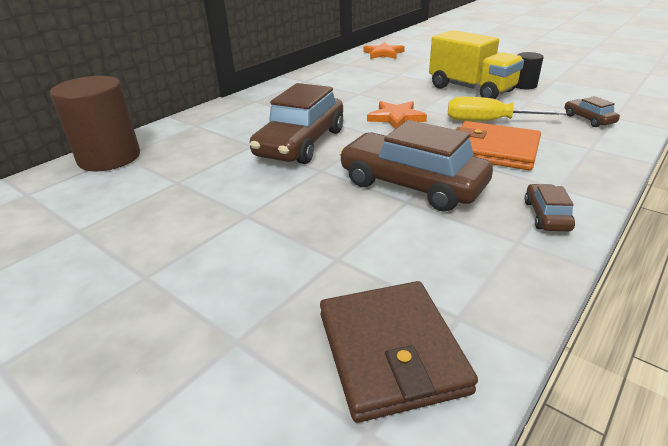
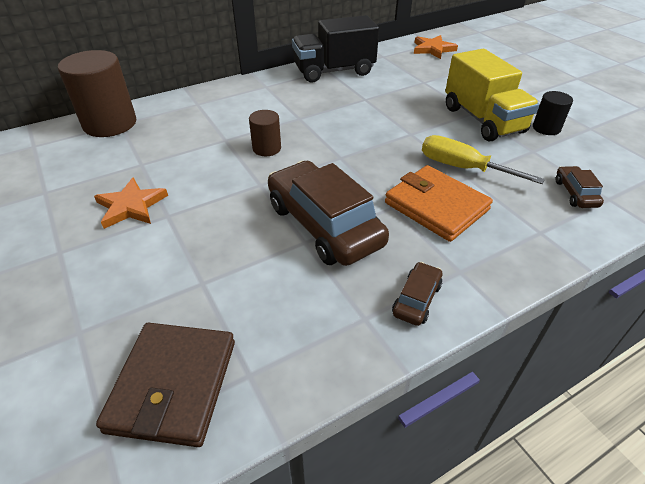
camera: 20 degrees right, 10 degrees up
(301, 143) = (267, 148): brown car -> brown cylinder
(311, 80) = (334, 71): none -> black truck
(396, 117) = (376, 139): orange star -> orange star (131, 206)

